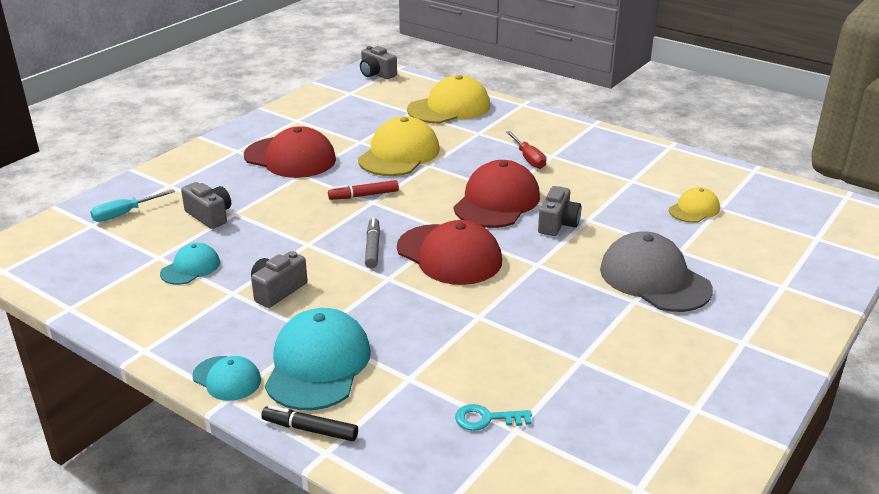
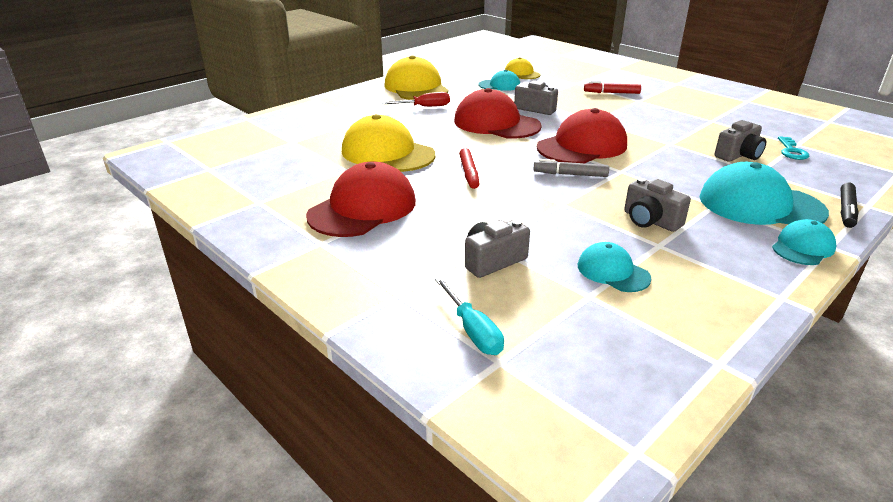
camera: 80 degrees left, 0 degrees up
(377, 74) = (169, 152): grey camera -> grey camera (738, 155)
(449, 108) = (297, 125): yellow cap -> yellow cap (416, 88)
(632, 196) = (499, 85): none -> turquoise cap
(654, 279) = (611, 93): grey cap -> red marker

